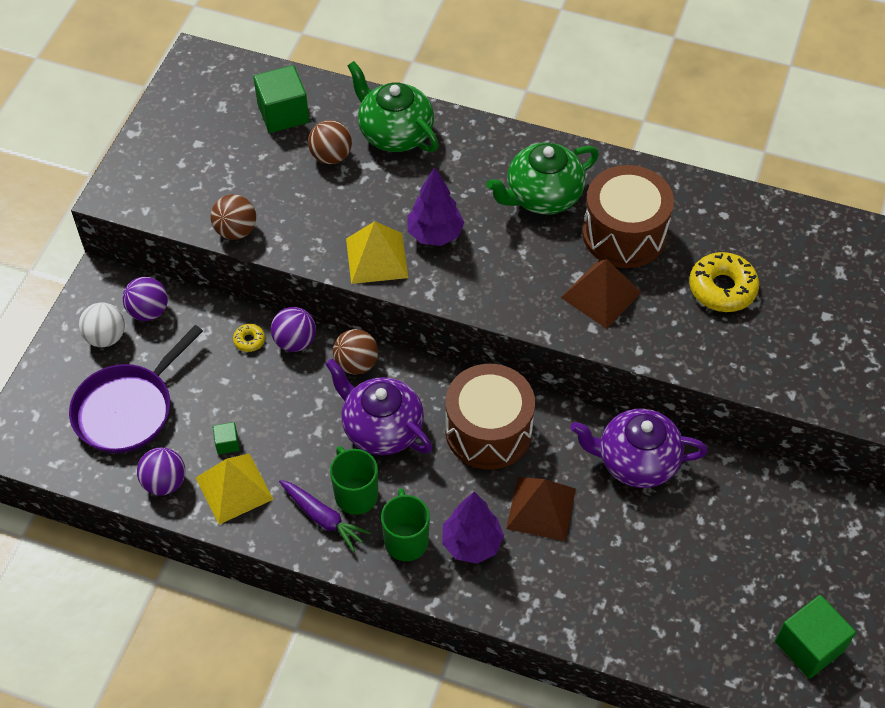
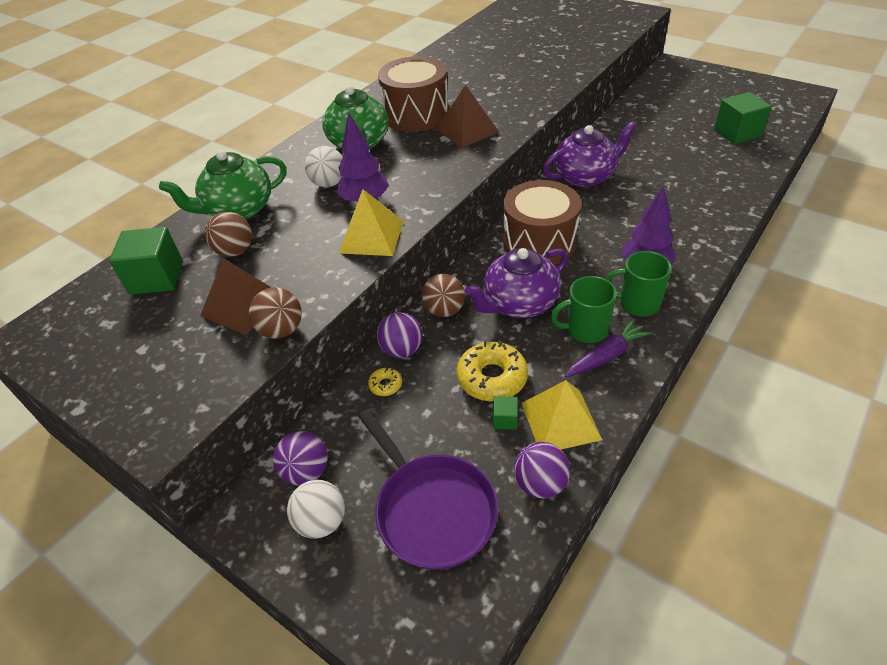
camera: 70 degrees left, 10 degrees down
(458, 193) = (329, 183): none -> white ball
(541, 508) = (617, 225): brown pyramid -> brown pyramid (242, 305)
(636, 461) = (585, 177): purple teapot -> purple teapot turned 135 degrees counterclockwise
(722, 288) = (483, 84): yellow donut -> yellow donut (492, 378)

